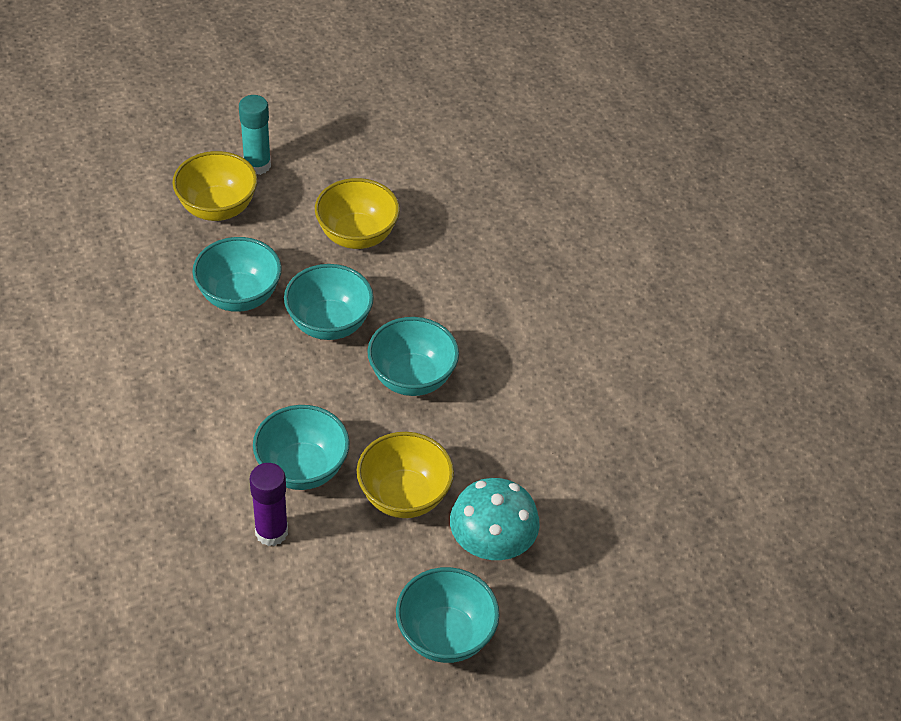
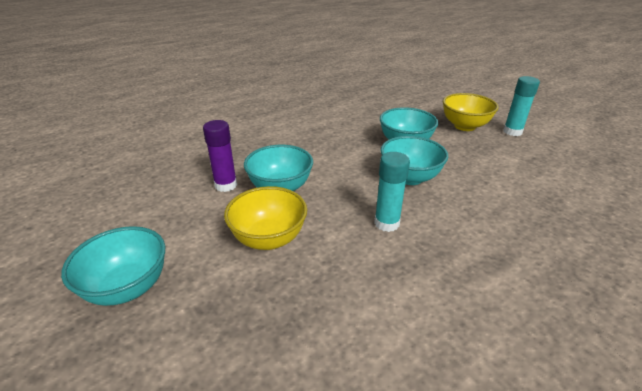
camera: 80 degrees right, 15 degrees down
(357, 235) = (498, 175): yellow bowl -> none
(412, 378) = (386, 223): turquoise bowl -> turquoise glue stick
(491, 543) = (228, 303): turquoise mushroom -> none

